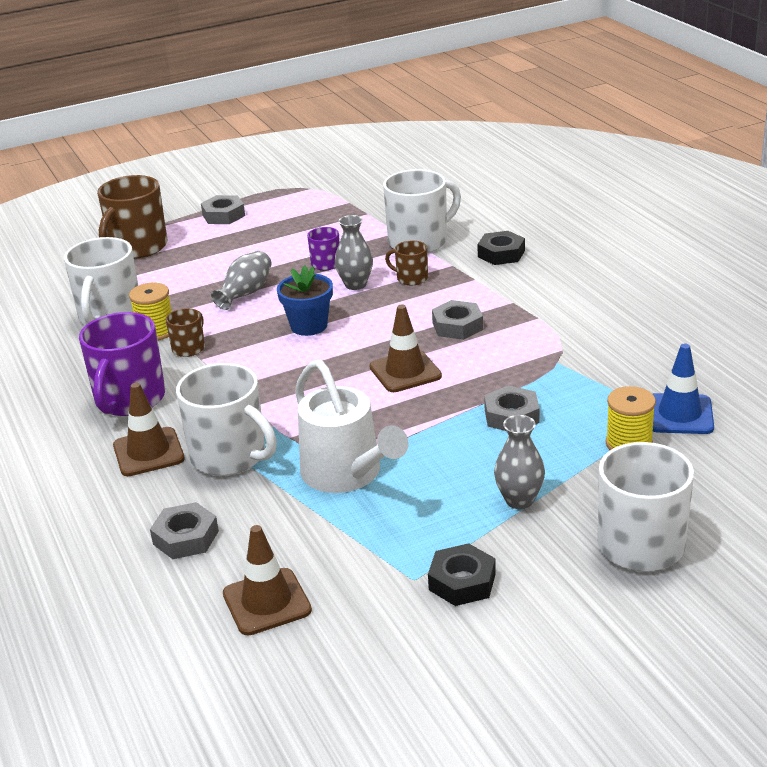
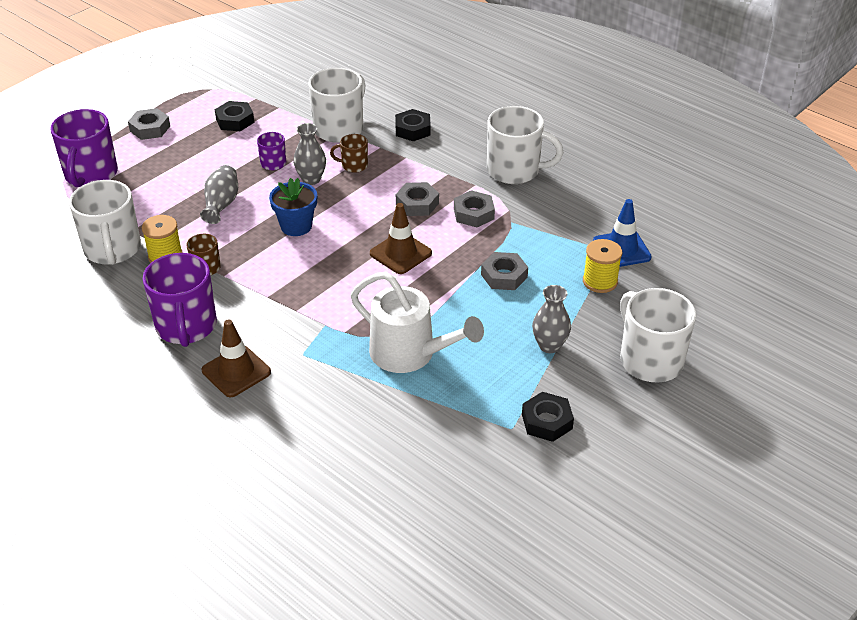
camera: 25 degrees left, 10 degrees up
(137, 247) = (91, 175): brown mug -> purple mug
(186, 537) = (317, 438): grey nut -> grey nut (473, 213)
(230, 456) = (307, 359): white mug -> white mug (514, 170)
(267, 602) = (415, 475): brown traffic cone -> none
(313, 220) = (235, 121): none -> black nut

